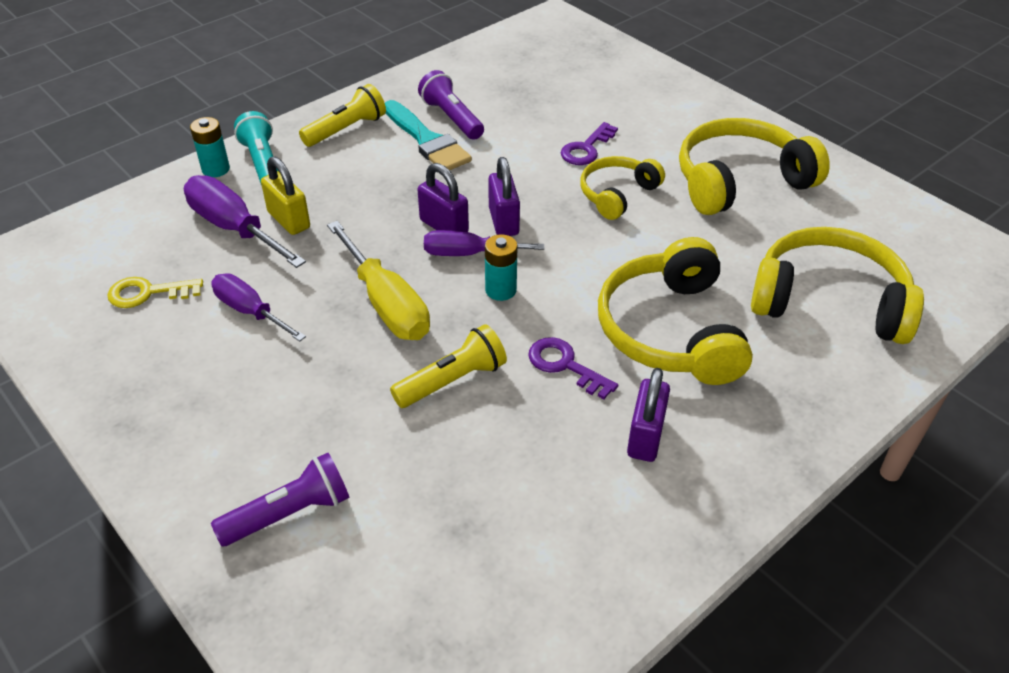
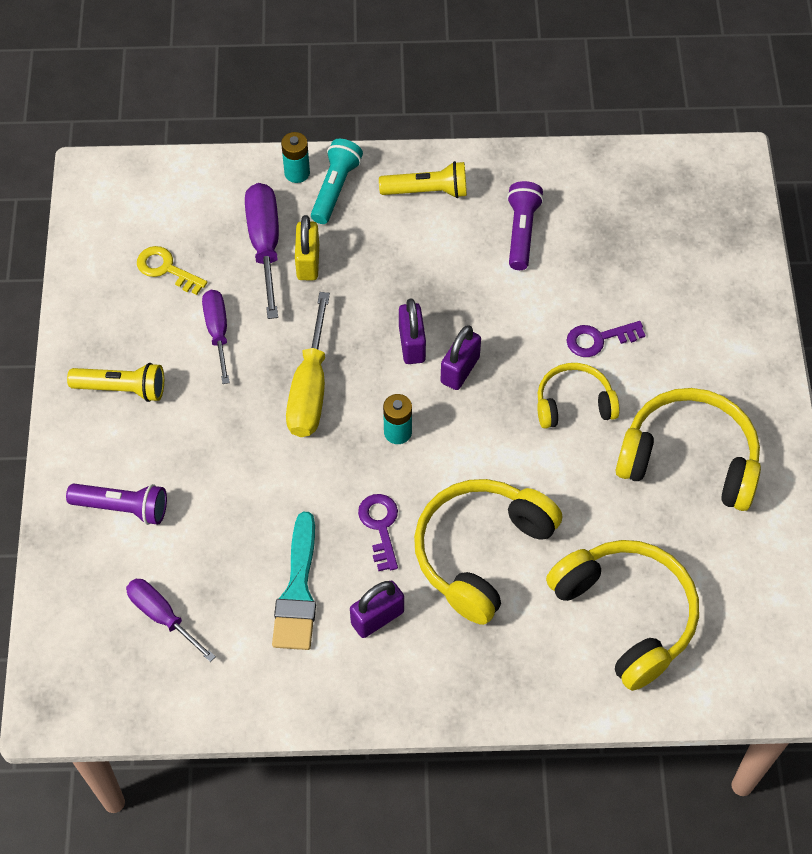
camera: 40 degrees right, 15 degrees up
(427, 140) = (479, 245): turquoise brush -> turquoise brush (297, 591)
(452, 381) = (297, 484): yellow flashlight -> yellow flashlight (122, 389)
(468, 254) = (405, 383): purple screwdriver -> purple screwdriver (162, 616)

